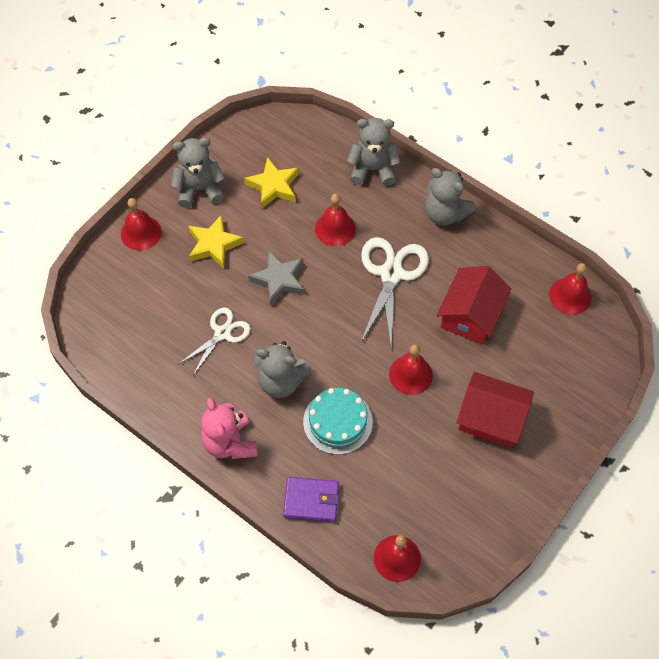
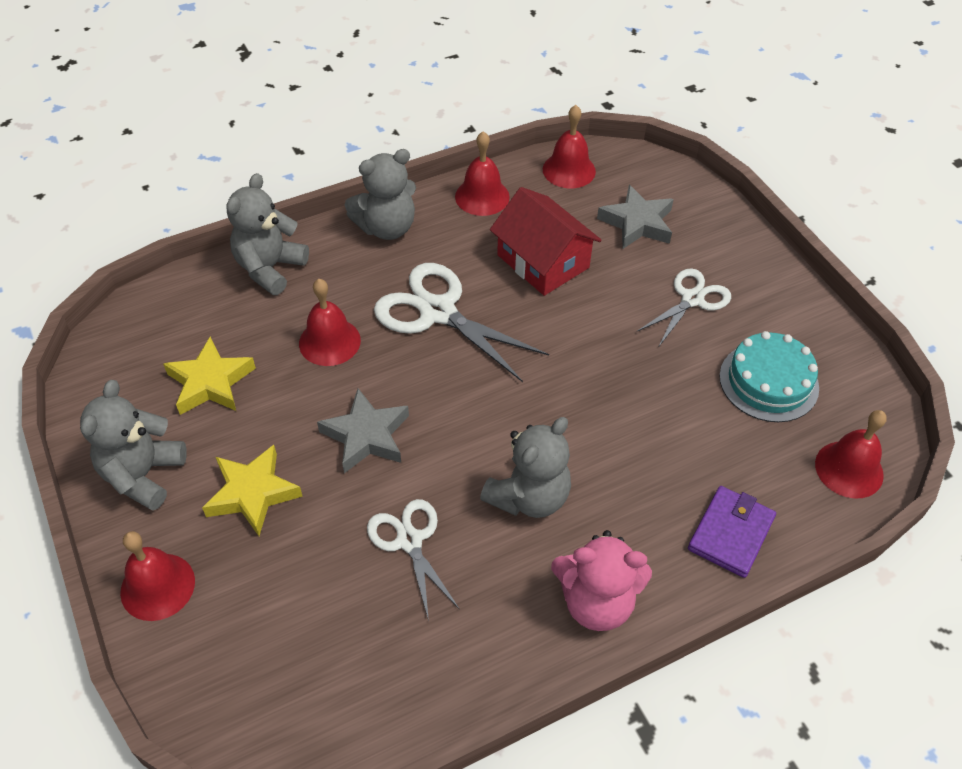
camera: 65 degrees left, 10 degrees down
(338, 421) = (624, 455): turquoise cake -> turquoise cake (768, 382)
(410, 374) = (594, 351): red bell -> red bell (482, 196)
(491, 418) = (692, 299): red house -> white scissors
(544, 358) = (637, 223): none -> grey star

